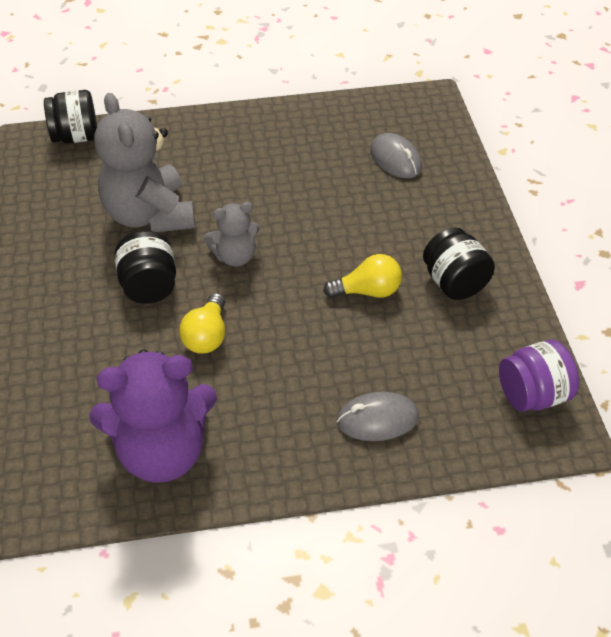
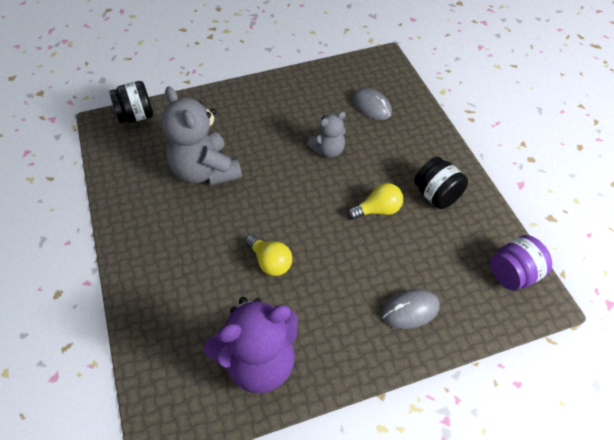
camera: 10 degrees left, 5 degrees up
(149, 286) = (218, 228): black jar -> none
(207, 336) = (270, 262): yellow light bulb -> yellow light bulb turned 45 degrees counterclockwise
(235, 256) = (276, 196): grey teddy bear -> grey teddy bear (328, 150)

